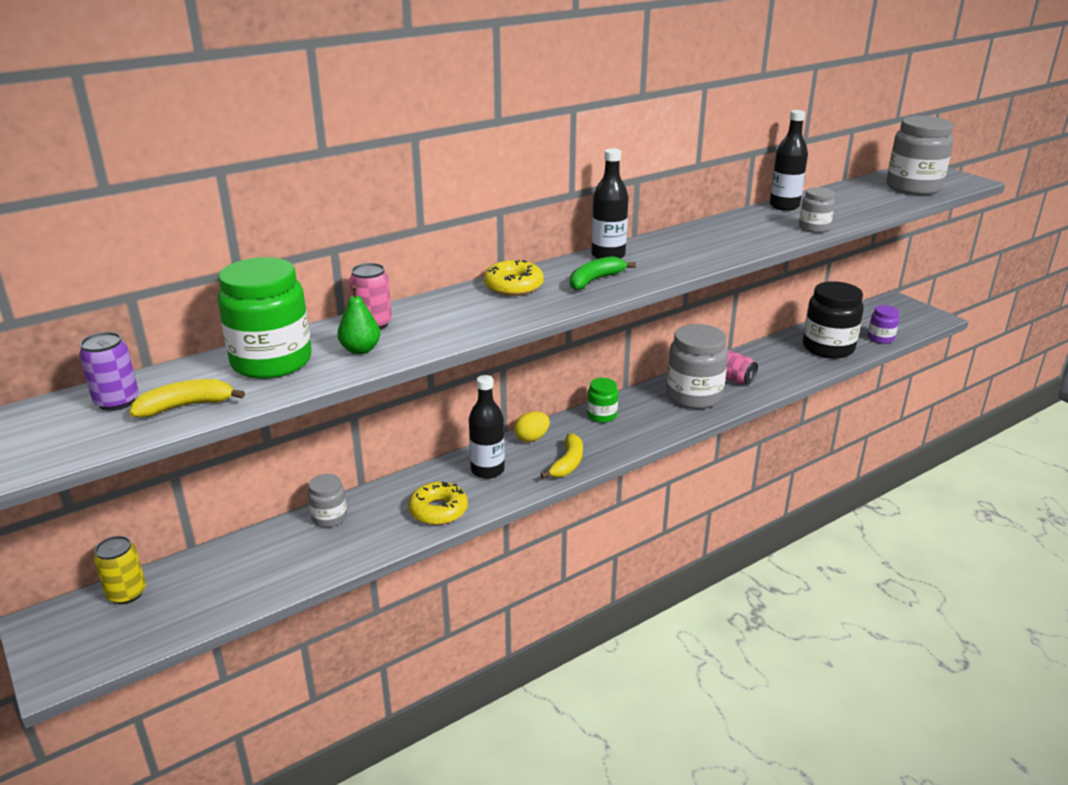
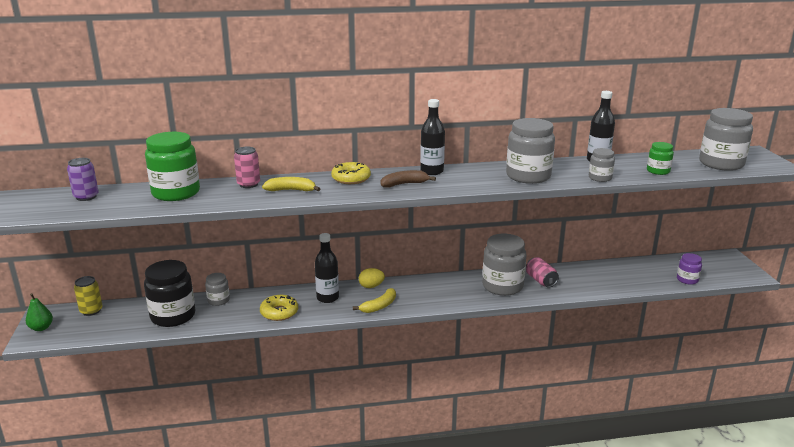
camera: 25 degrees right, 5 degrees down
(186, 406) = (112, 206): yellow banana -> yellow banana (291, 190)
(360, 350) = (226, 196): green pear -> green pear (41, 328)
(595, 280) = (404, 184): green banana -> brown banana
(601, 415) = (428, 283): green jar -> green jar (658, 171)
(732, 240) = (528, 176): none -> grey jar
(828, 348) = (636, 277): black jar -> black jar (173, 316)

